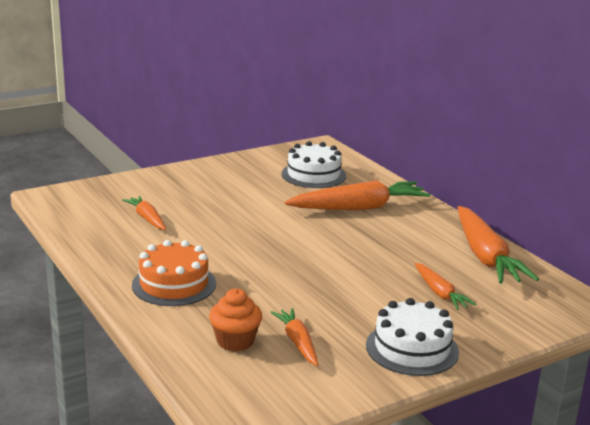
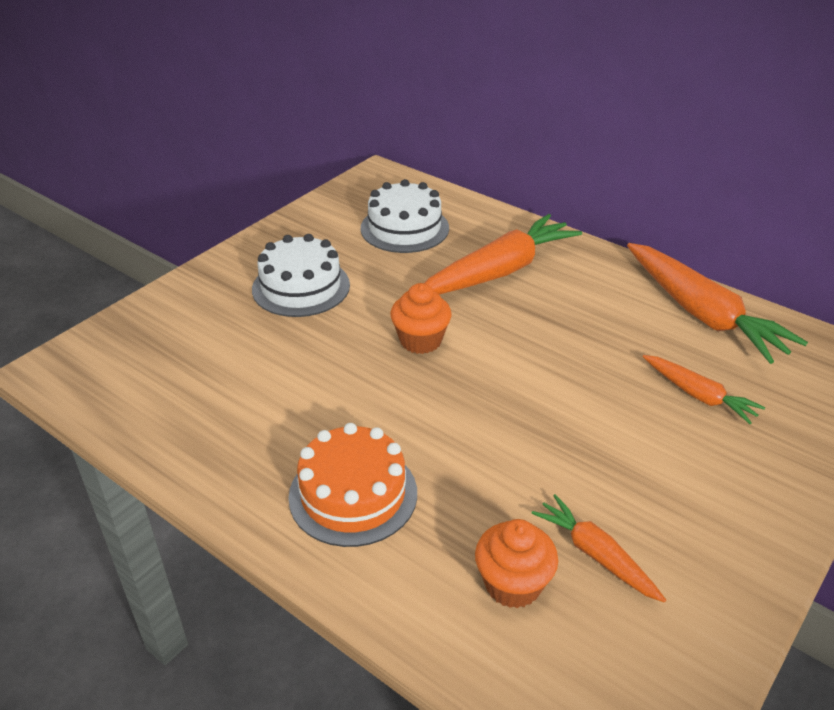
camera: 20 degrees left, 15 degrees up
(147, 218) = (233, 371): orange carrot -> none
(275, 229) = (420, 340): none -> orange cupcake
(412, 348) = (740, 512): white cake -> white cake (301, 287)

